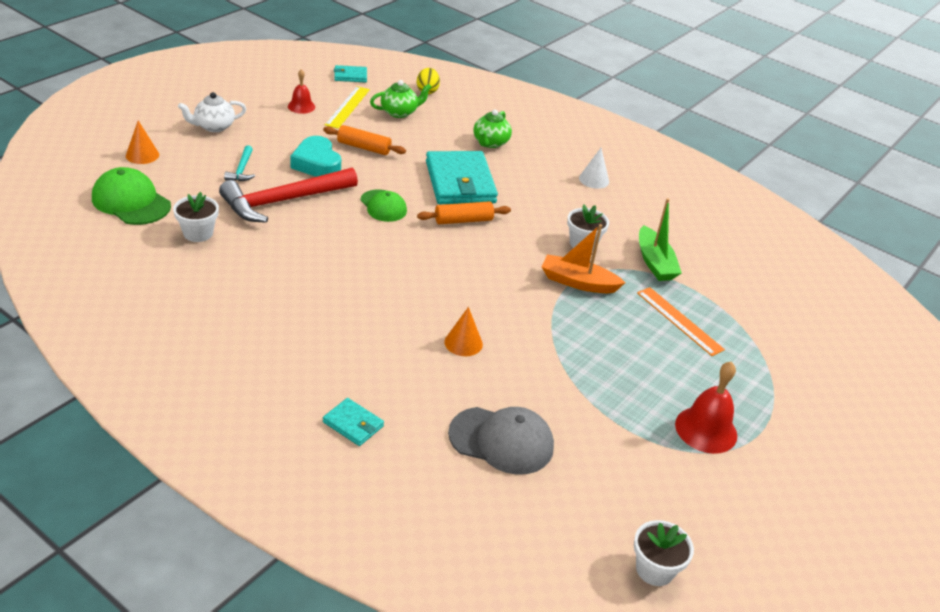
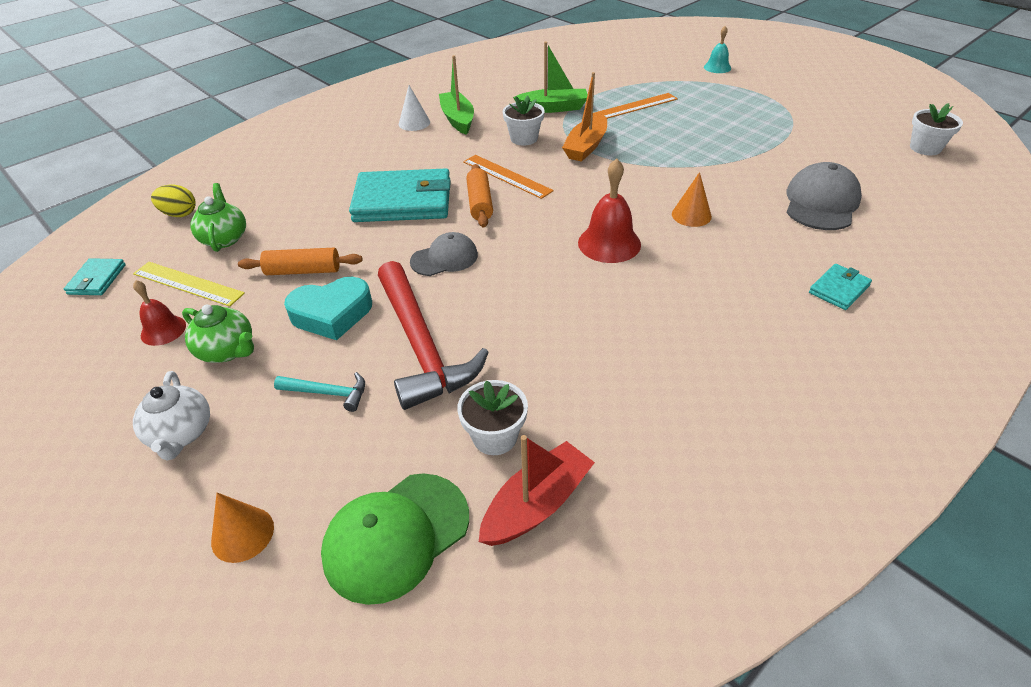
camera: 75 degrees left, 5 degrees up
(143, 249) = (536, 504): none -> red boat
(364, 147) = (303, 271): orange rolling pin -> orange rolling pin turned 60 degrees clockwise
(383, 206) = (444, 258): green cap -> grey cap
(490, 143) = (324, 176): green teapot -> green teapot (227, 350)
(510, 234) = (506, 176): none -> orange ruler
(609, 203) = (458, 119): none -> green boat
(706, 429) = (766, 112): red bell -> red bell (609, 243)
(822, 401) = (717, 67): none -> turquoise bell

